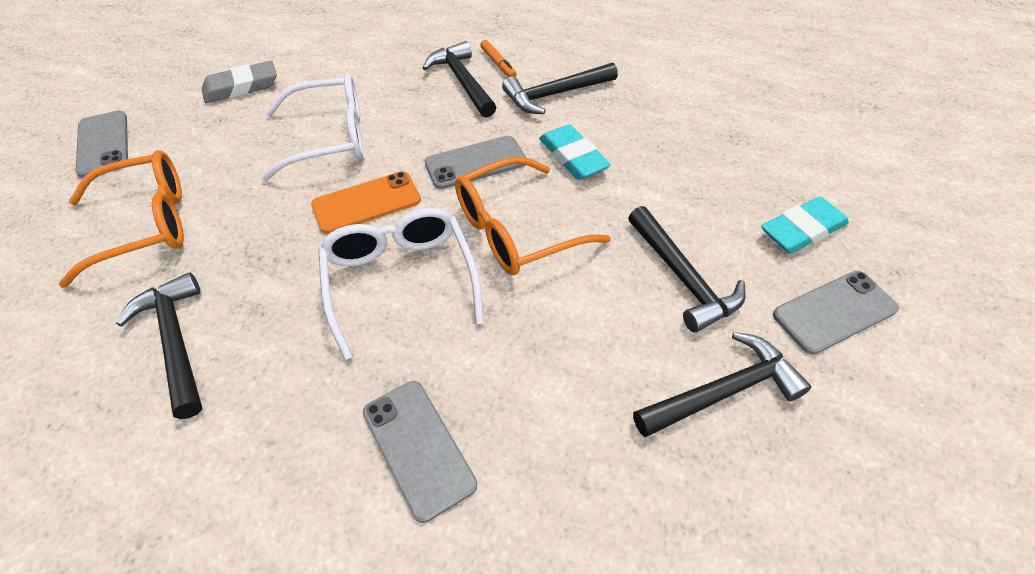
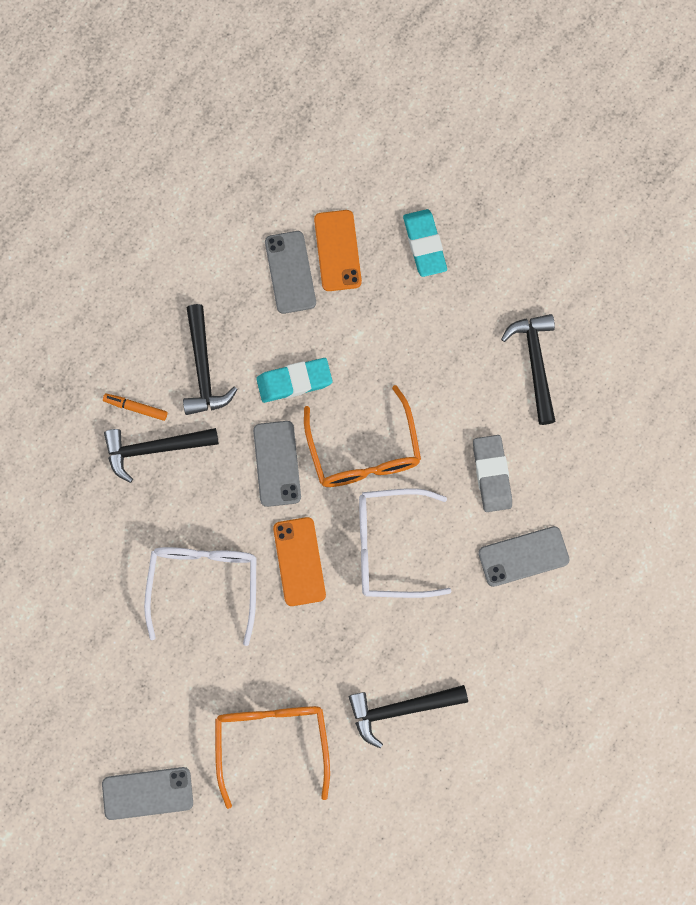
camera: 75 degrees left, 25 degrees up
(241, 87) = (94, 665): grey eraser -> grey eraser (492, 474)
(498, 64) = (136, 408): orange marker -> orange marker turned 150 degrees counterclockwise
(683, 278) = (443, 349): black hammer -> none
(739, 159) = (337, 251): none -> orange phone
(834, 312) = (498, 264): grey phone -> grey phone (290, 272)

